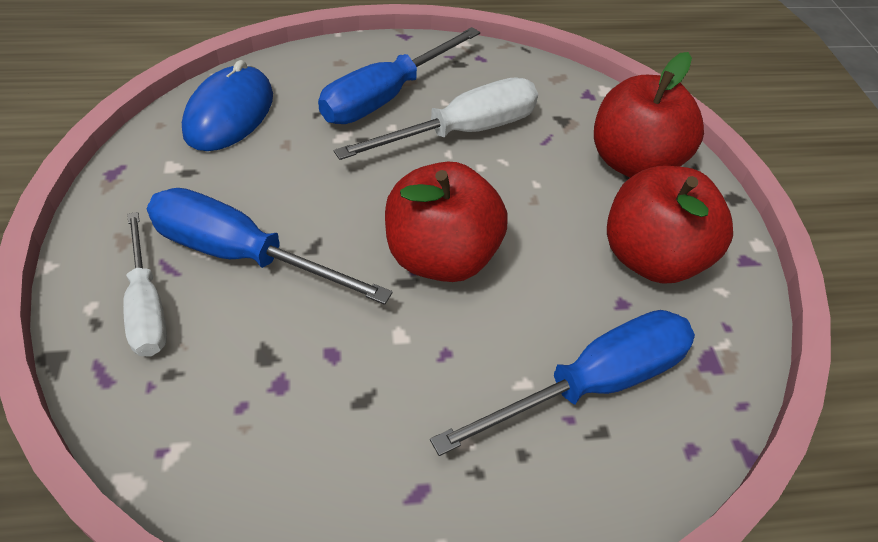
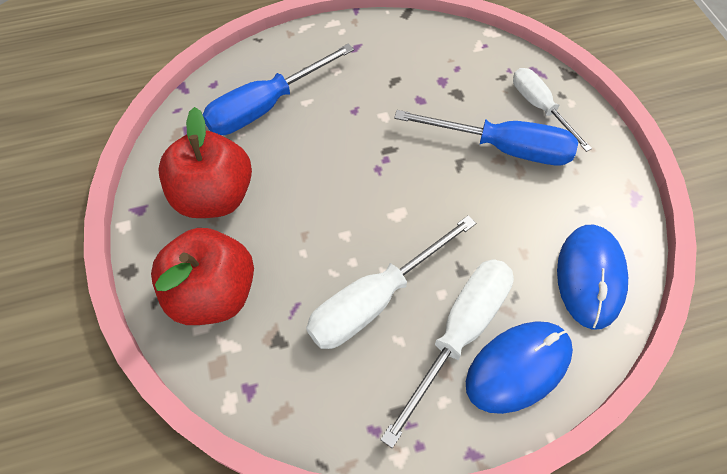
camera: 175 degrees right, 10 degrees up
(342, 69) = (518, 367): none -> blue mouse
(386, 97) = (459, 334): blue screwdriver -> white screwdriver
(441, 257) = (369, 170): red apple -> none

